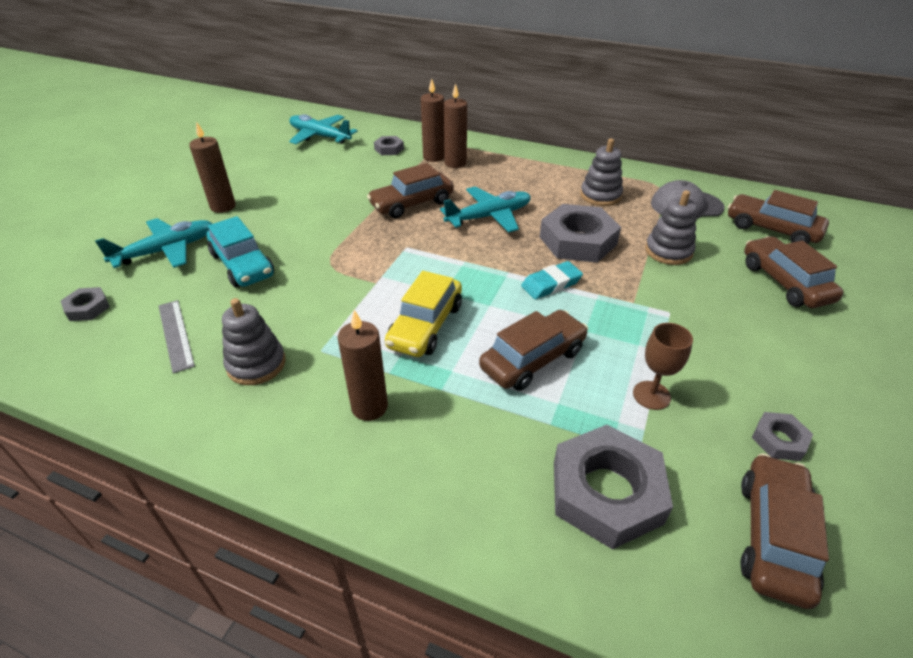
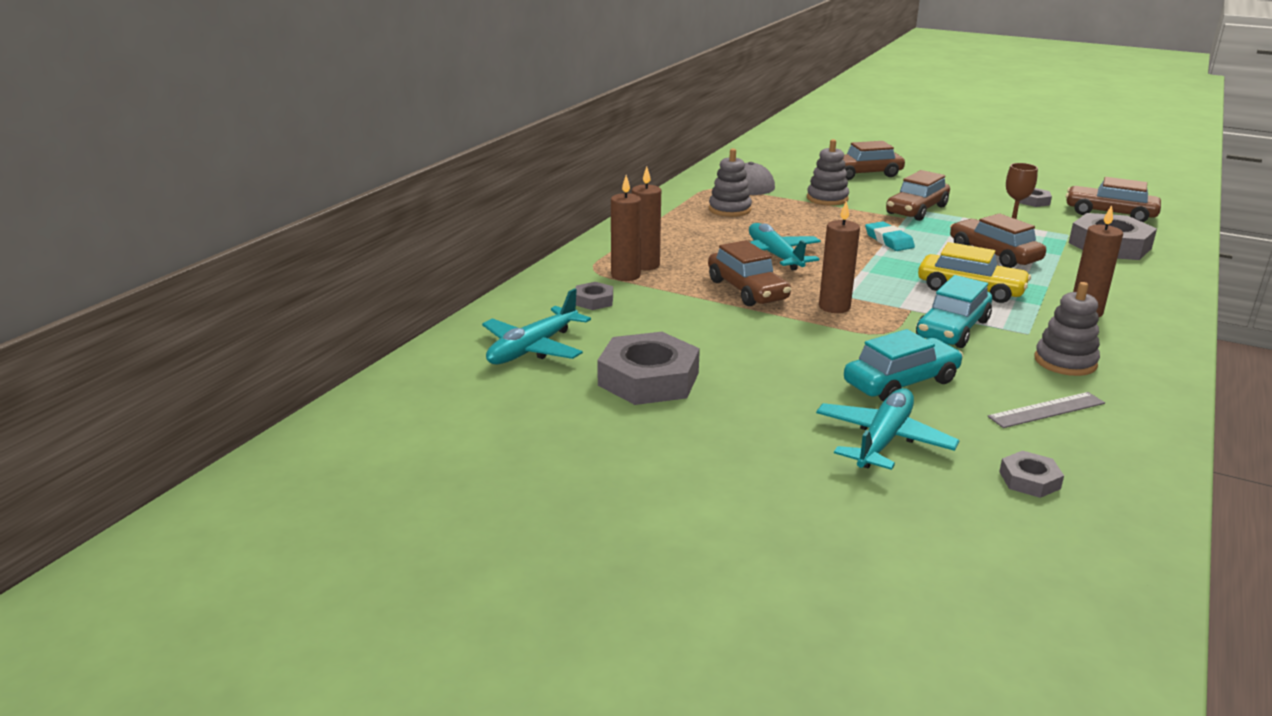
camera: 85 degrees left, 15 degrees down
(166, 251) = (883, 440): turquoise plane -> turquoise plane turned 60 degrees clockwise
(223, 206) = (758, 409): brown candle -> brown candle (834, 307)
(333, 302) = (952, 329): none -> turquoise car
(578, 241) = (815, 225): grey nut -> grey nut (648, 379)
(771, 229) = (786, 166): brown car -> brown car (916, 210)

